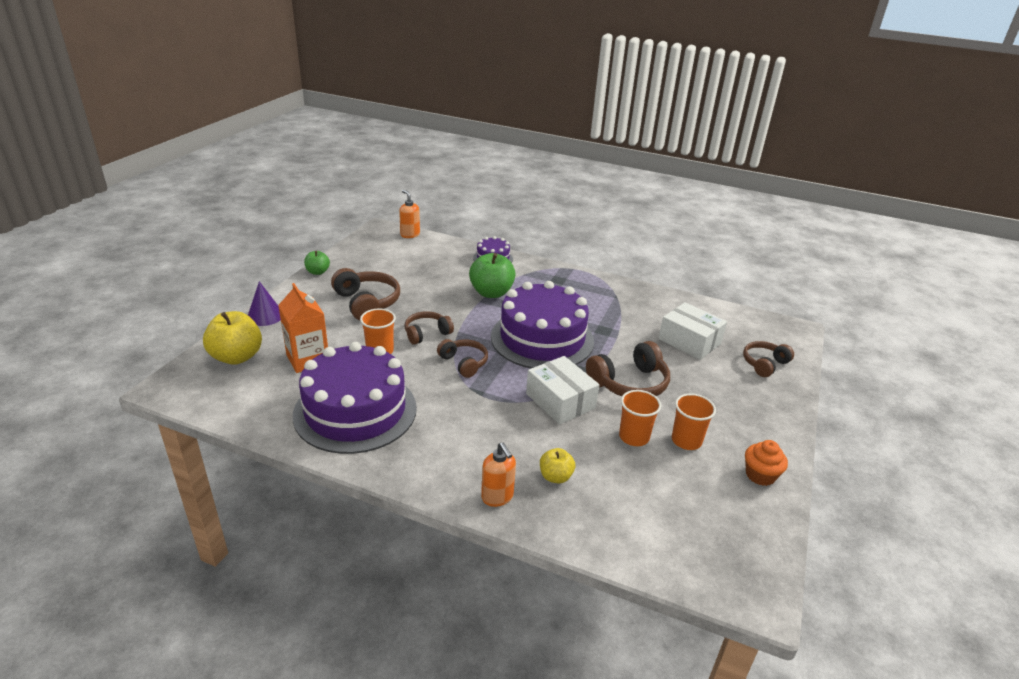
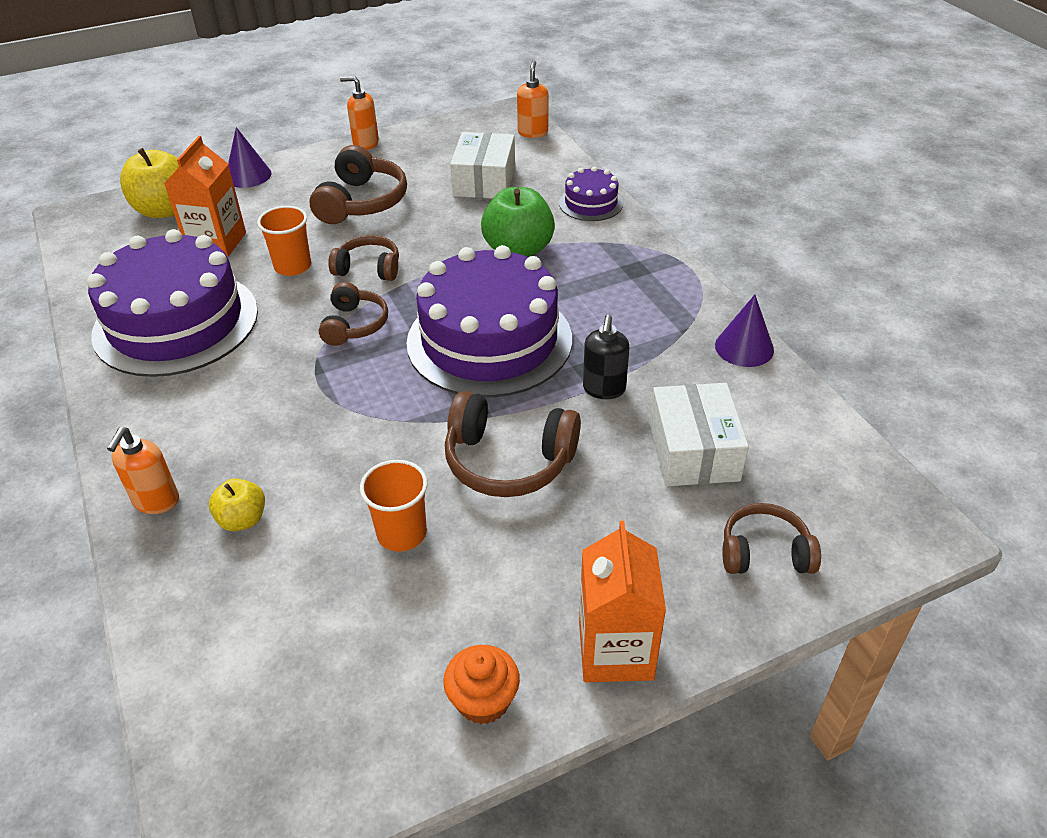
camera: 45 degrees right, 10 degrees up
(318, 272) = (365, 144): green apple -> orange soap dispenser
(560, 401) = (387, 432): white box -> white box (484, 181)
(621, 335) = (604, 389): none -> black soap dispenser
(648, 293) = (744, 347): none -> purple cone
(686, 441) = (459, 583): orange cup -> none
(772, 427) = (615, 650): none -> orange carton

